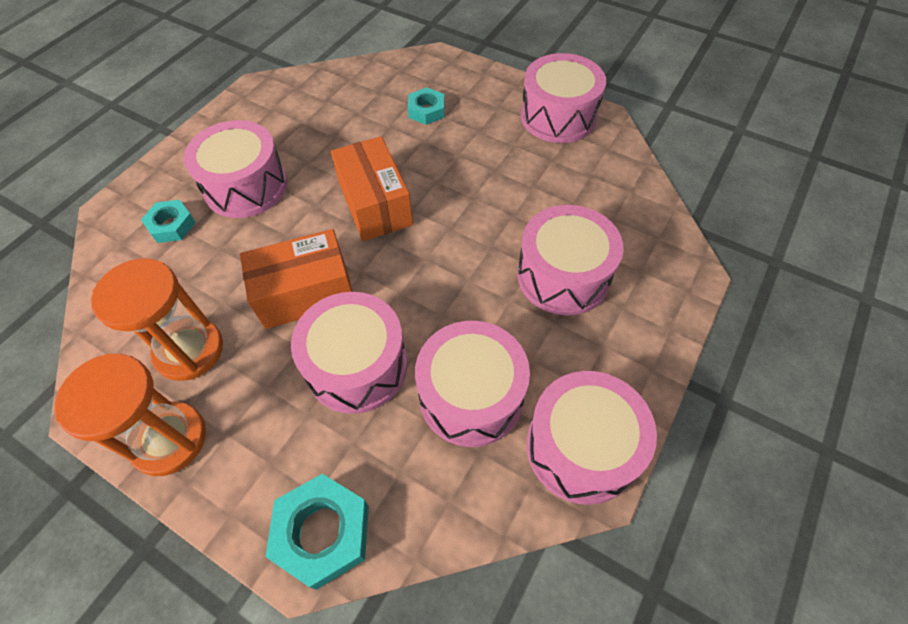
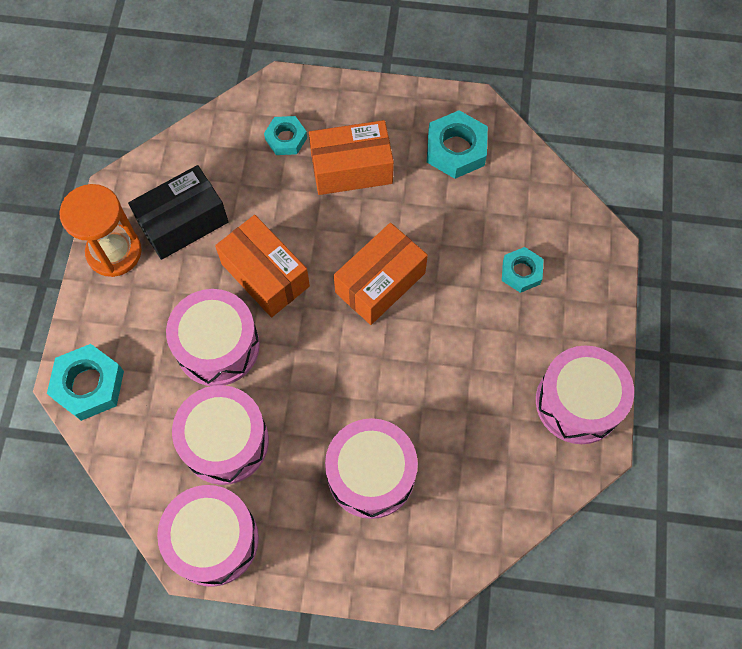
camera: 65 degrees right, 10 degrees up
(189, 350) = (183, 222): orange hourglass -> black box
(246, 186) = (351, 169): pink drum -> orange box
(286, 111) = (456, 149): none -> turquoise nut

